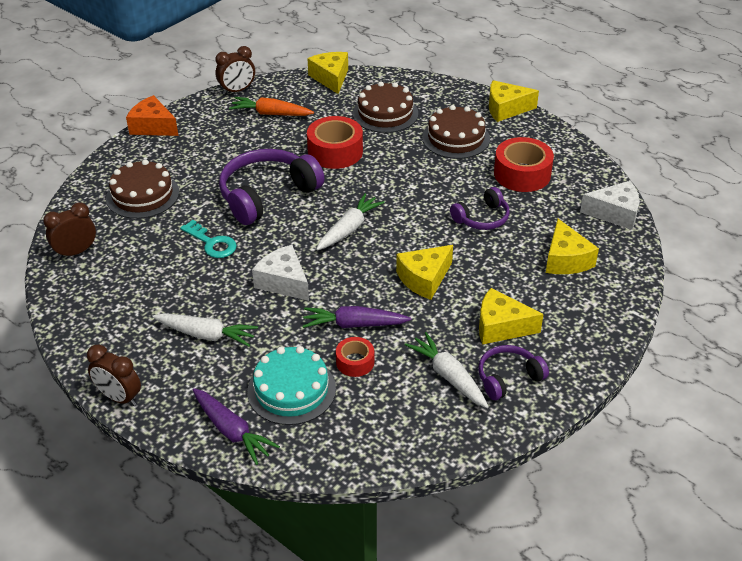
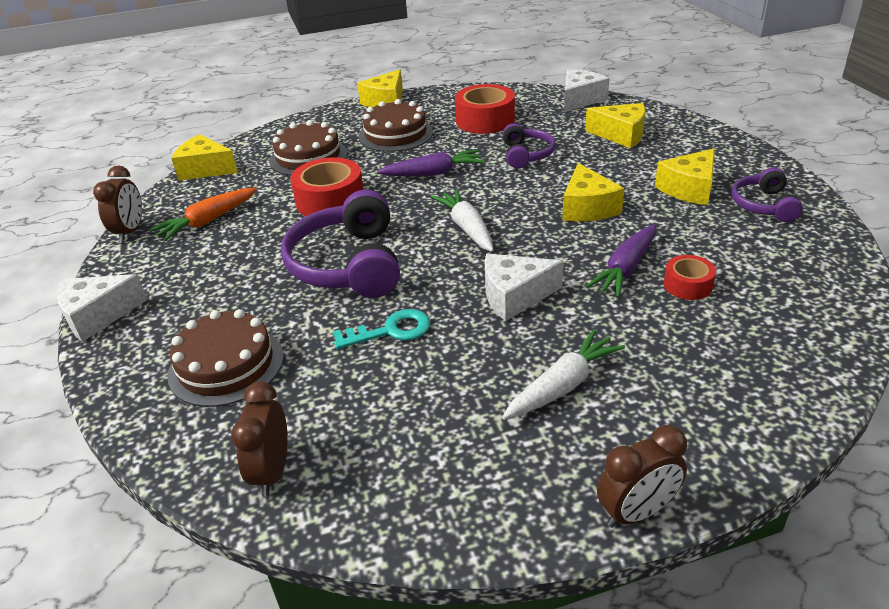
camera: 55 degrees left, 5 degrees down
(153, 127) = (98, 316): orange cheese -> white cheese
(231, 431) = (759, 414): purple carrot -> purple carrot (433, 173)
(291, 390) = (708, 343): turquoise cake -> none
(449, 376) = (744, 235): white carrot -> none

